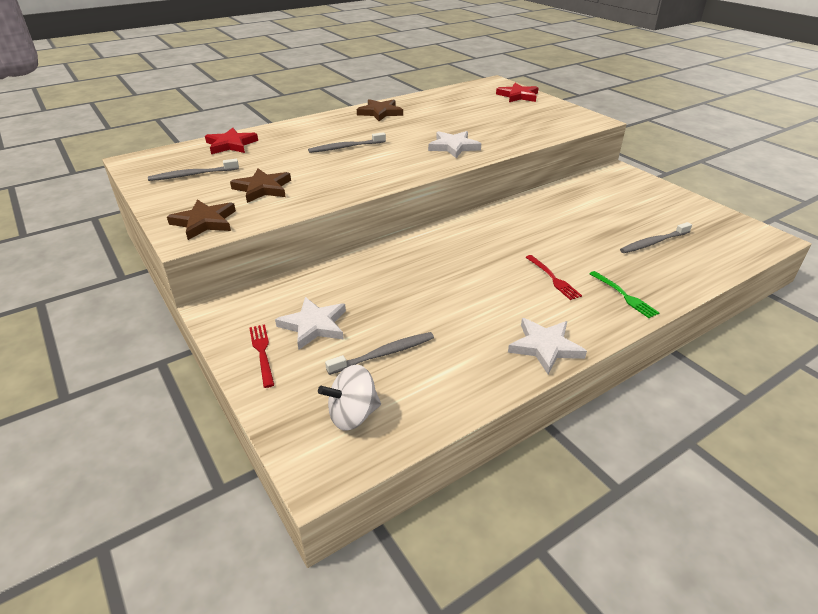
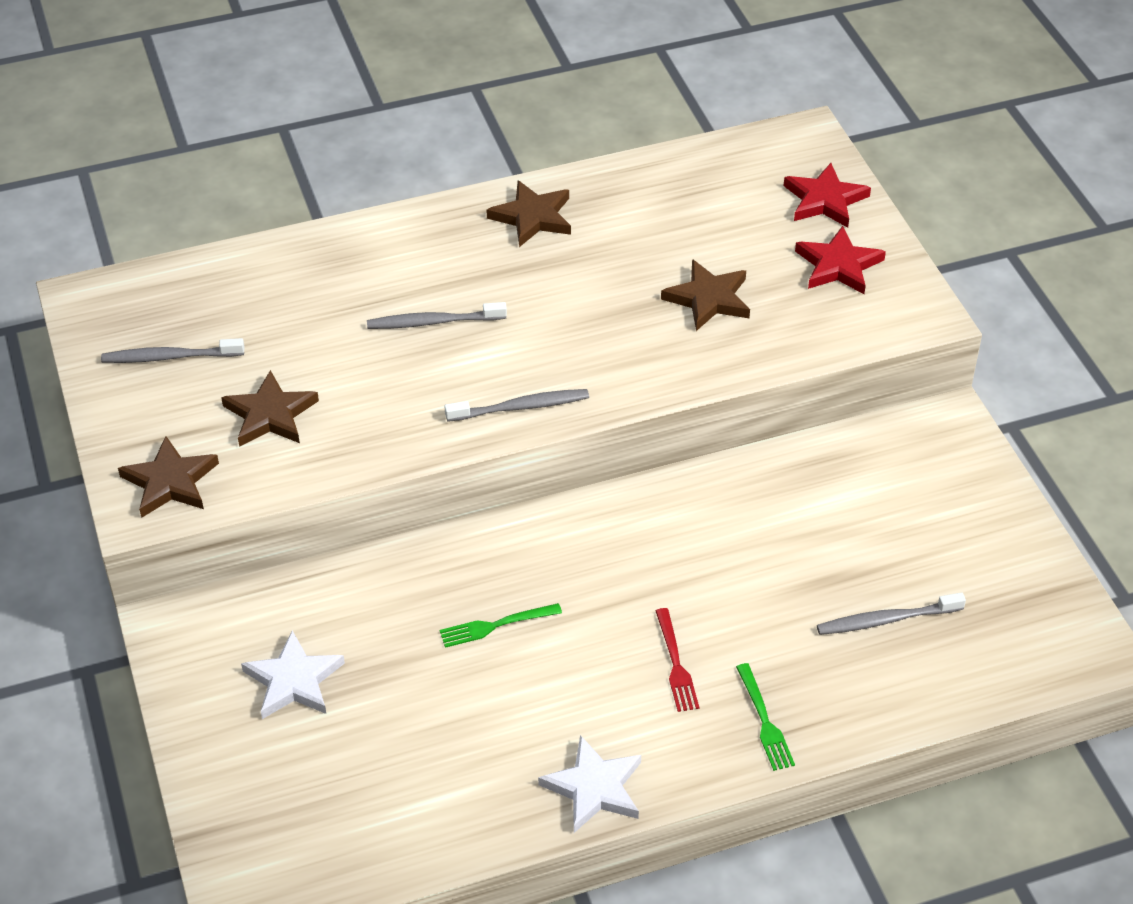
camera: 15 degrees right, 10 degrees up
(231, 144) = (245, 278): red star -> red star (838, 265)
(262, 352) = (214, 712): red fork -> none
(353, 415) = (301, 836): white spinning top -> none
(384, 354) = (372, 751): grey toothbrush -> grey toothbrush (521, 407)
(434, 278) = (495, 626): none -> green fork
(453, 147) = (619, 355): white star -> none
(486, 126) = (708, 299): none -> brown star

